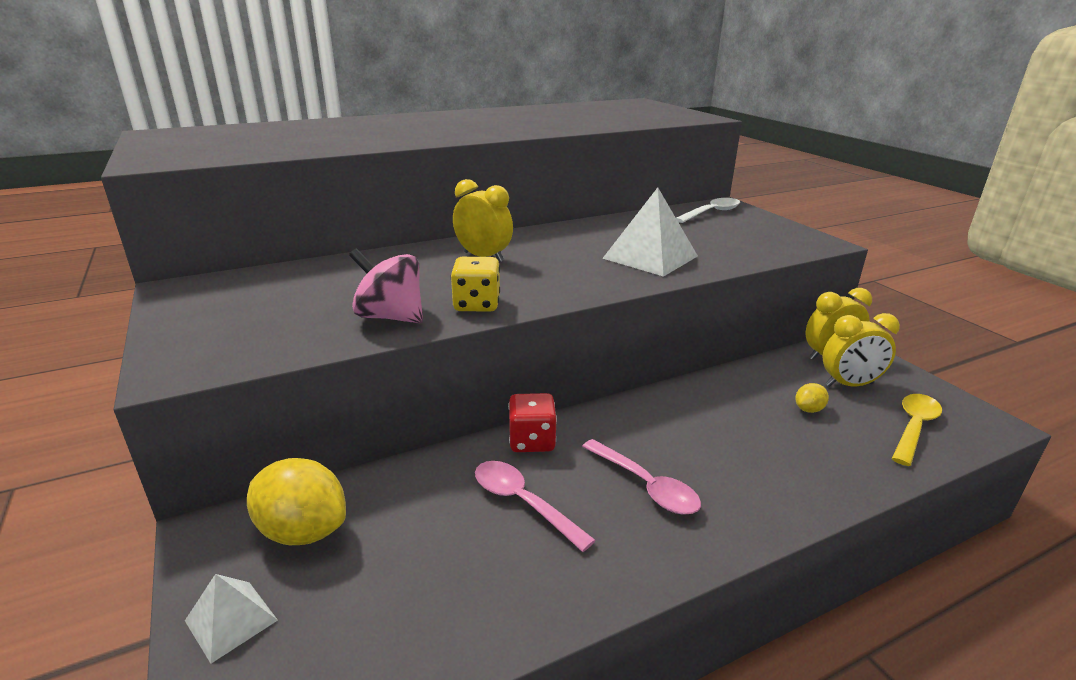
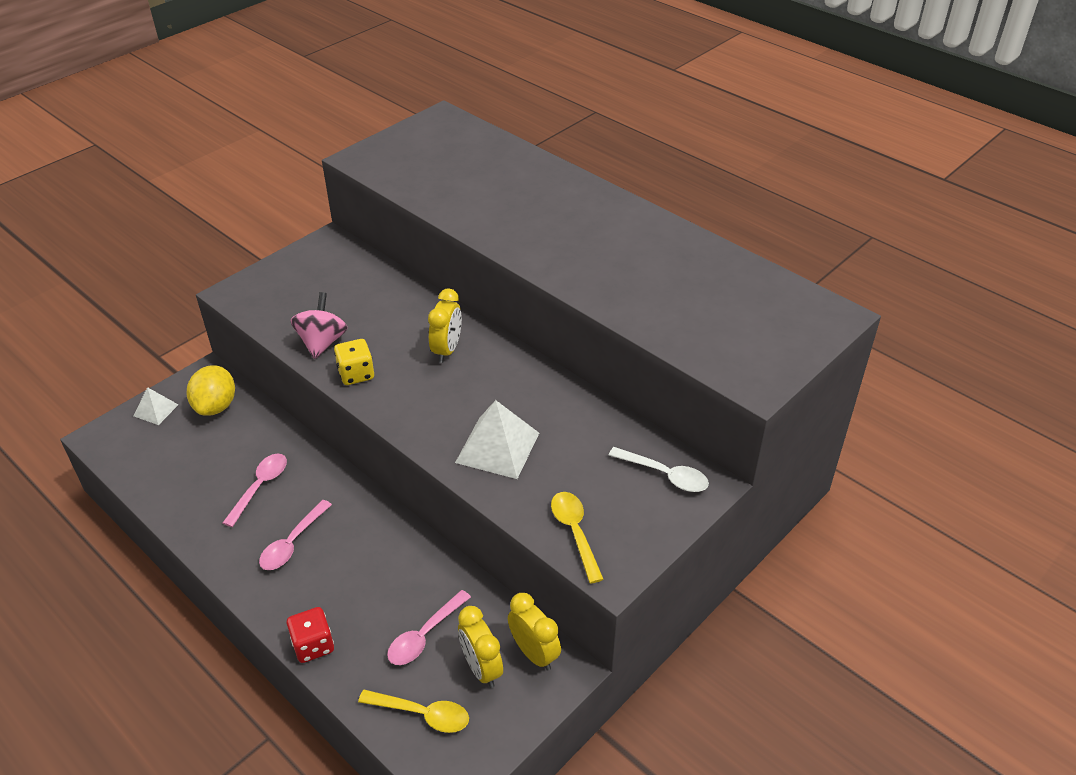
camera: 70 degrees right, 15 degrees up
(532, 441) = (324, 473): red dice -> red dice (313, 645)
(772, 246) = (574, 532): none -> yellow spoon
(808, 409) = (424, 635): yellow lemon -> pink spoon

